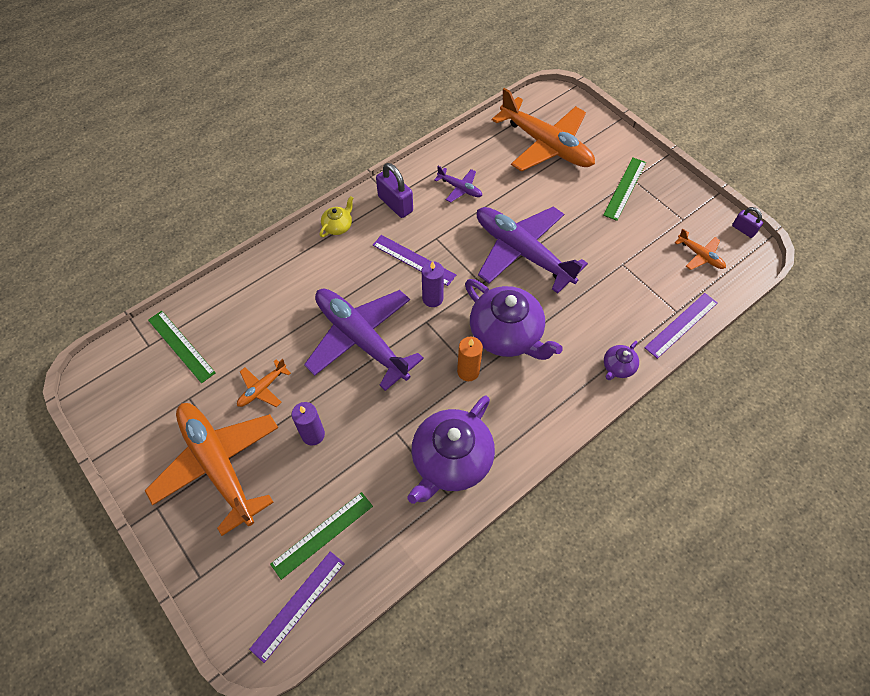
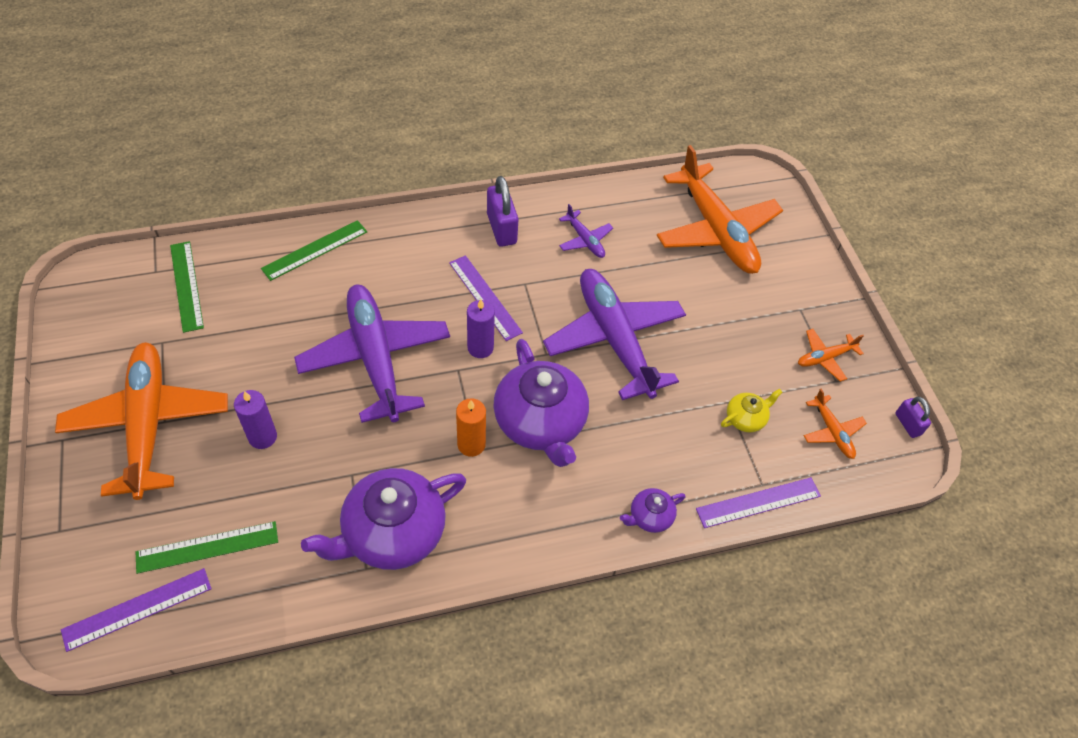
camera: 20 degrees right, 5 degrees down
(262, 388) = (241, 365): orange plane -> orange plane (825, 358)
(338, 226) = (424, 228): yellow teapot -> yellow teapot (745, 418)
(624, 188) = (783, 316): green ruler -> green ruler (315, 250)

